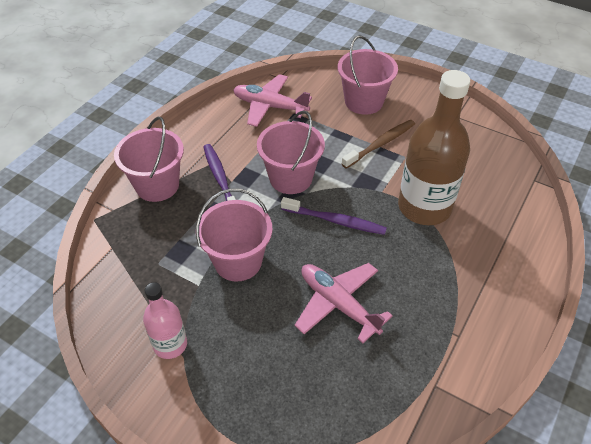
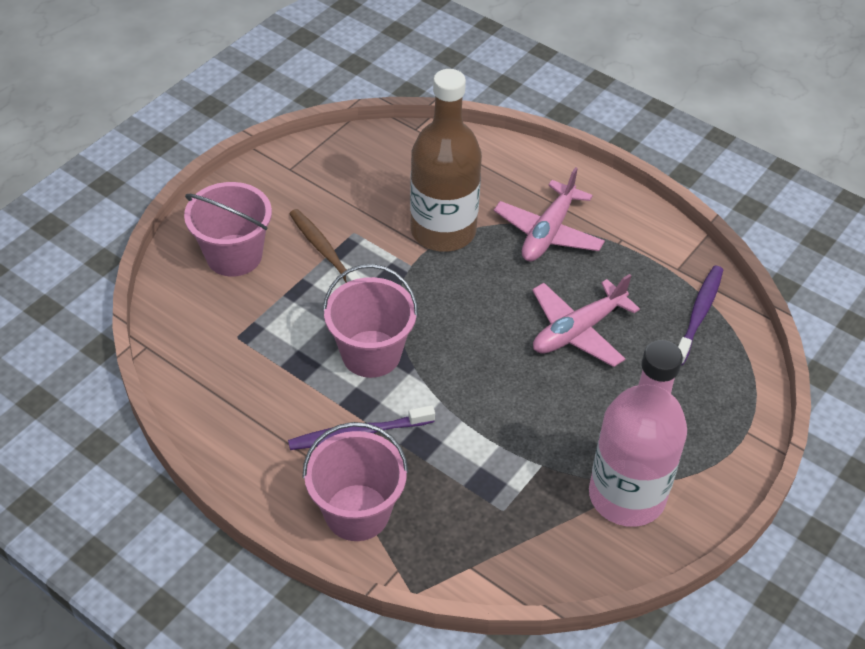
camera: 85 degrees left, 0 degrees up
(170, 344) = (626, 496): pink bottle -> pink bottle, size x1.87
(238, 261) = (508, 422): pink bucket -> none
(270, 106) = (214, 364): pink plane -> pink plane (548, 232)
(335, 220) = (453, 317): purple toothbrush -> purple toothbrush (698, 314)

